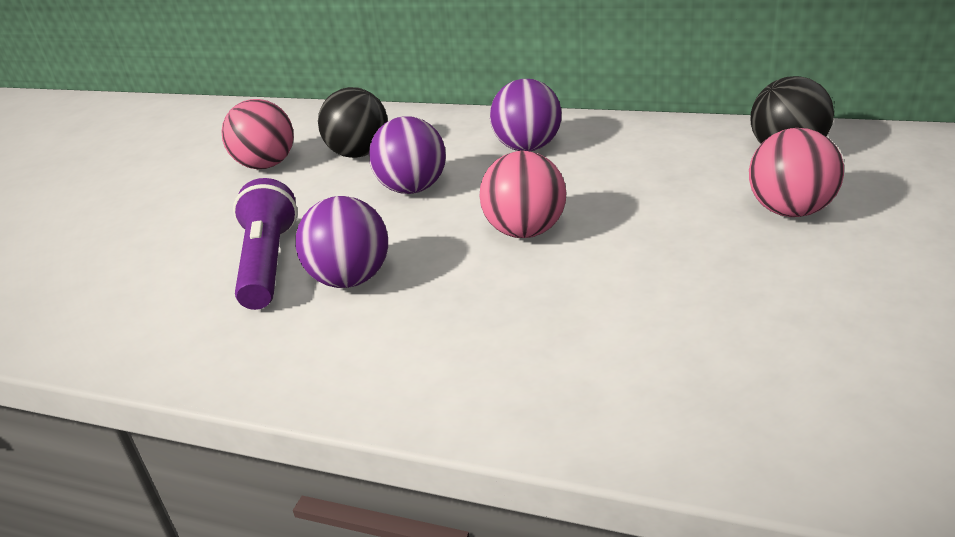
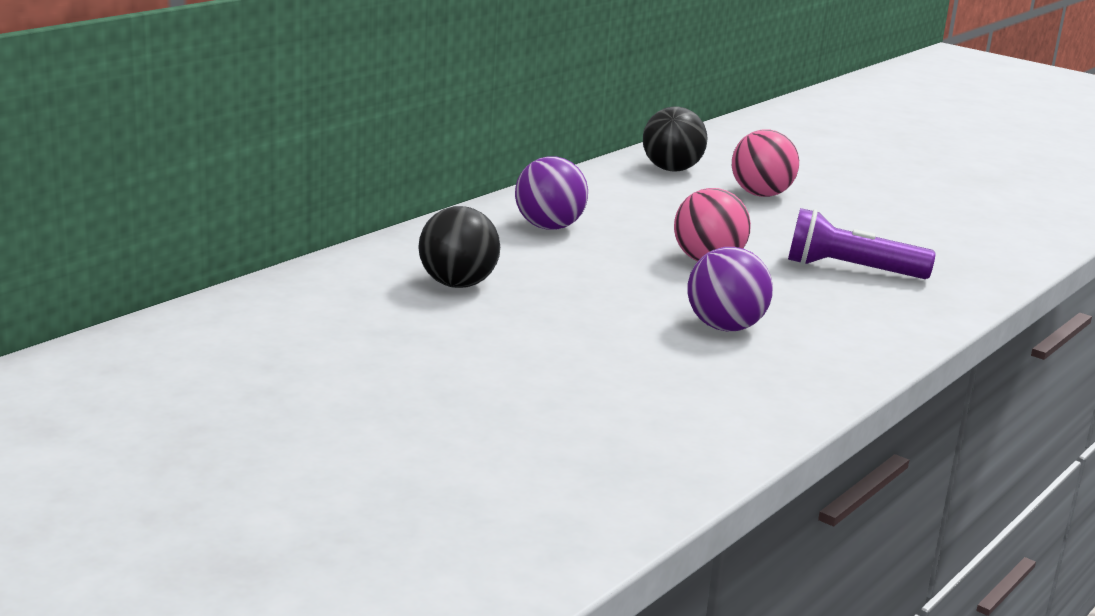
camera: 75 degrees left, 10 degrees down
(266, 165) = (419, 327): pink ball -> none
(268, 263) = (661, 353): purple flashlight -> purple flashlight (851, 270)
(412, 189) = (577, 279): purple ball -> none

